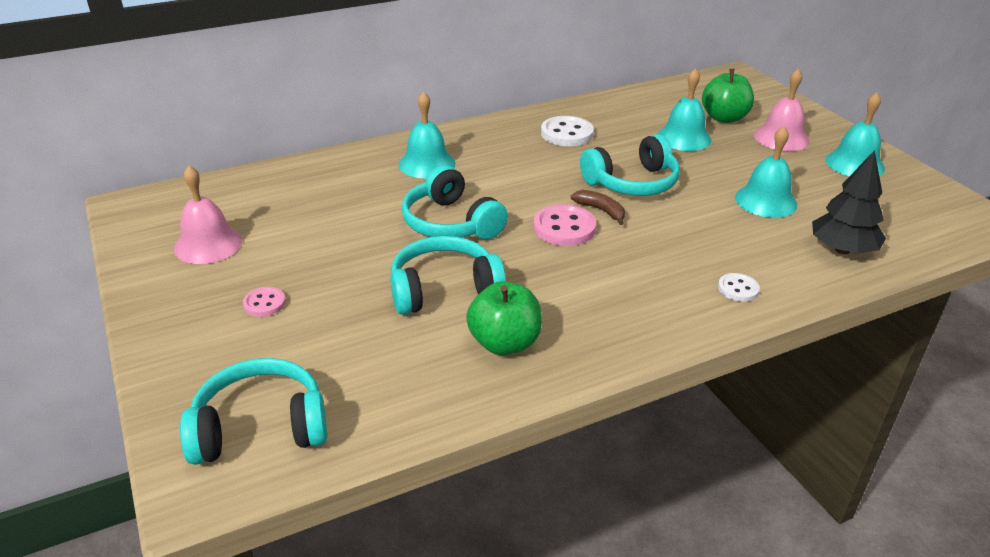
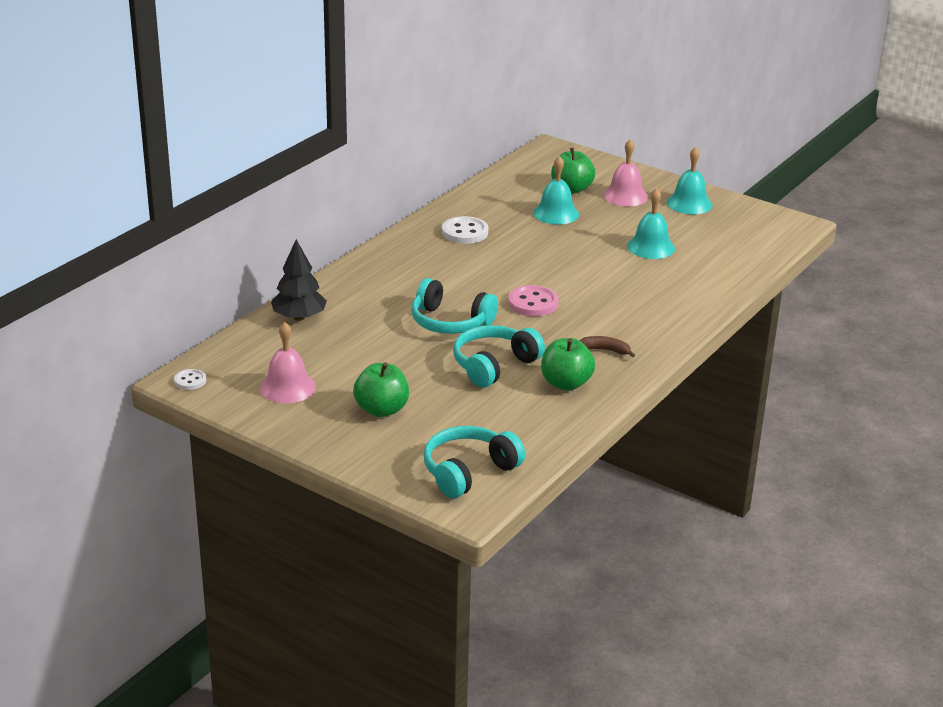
camera: 30 degrees left, 5 degrees down
(264, 303) = (381, 410): pink button -> green apple
(427, 163) = (382, 284): turquoise bell -> none
(601, 210) = (546, 284): brown banana -> brown banana (605, 350)
(632, 182) = (549, 258): turquoise headphones -> none
(738, 289) = (678, 310): white button -> white button (190, 381)
(842, 249) = (722, 267): black tree -> black tree (299, 317)

